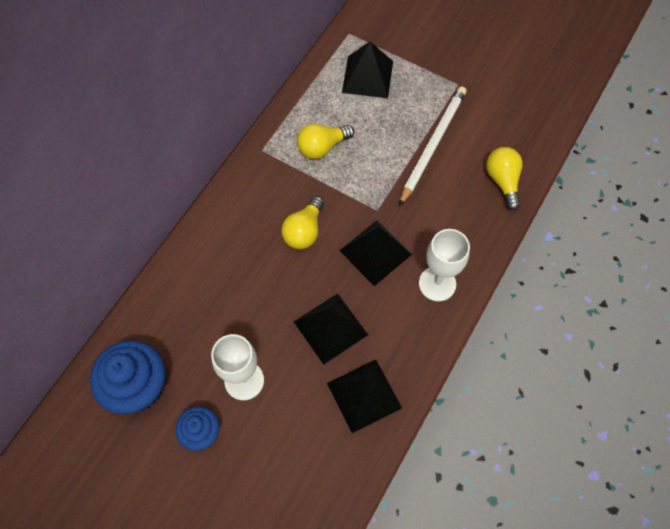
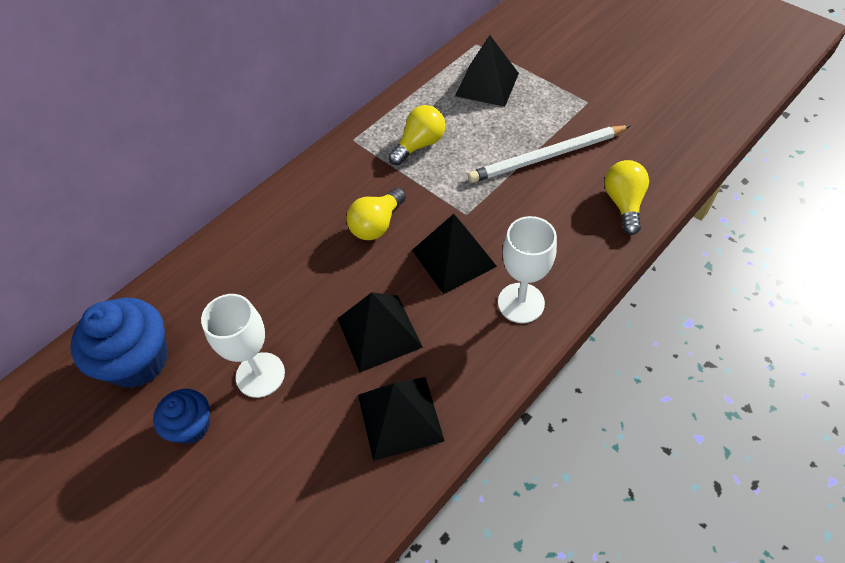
camera: 15 degrees right, 10 degrees down
(322, 147) = (419, 145): yellow light bulb -> yellow light bulb turned 150 degrees clockwise
(433, 144) = (546, 157): white pencil -> white pencil turned 150 degrees counterclockwise

